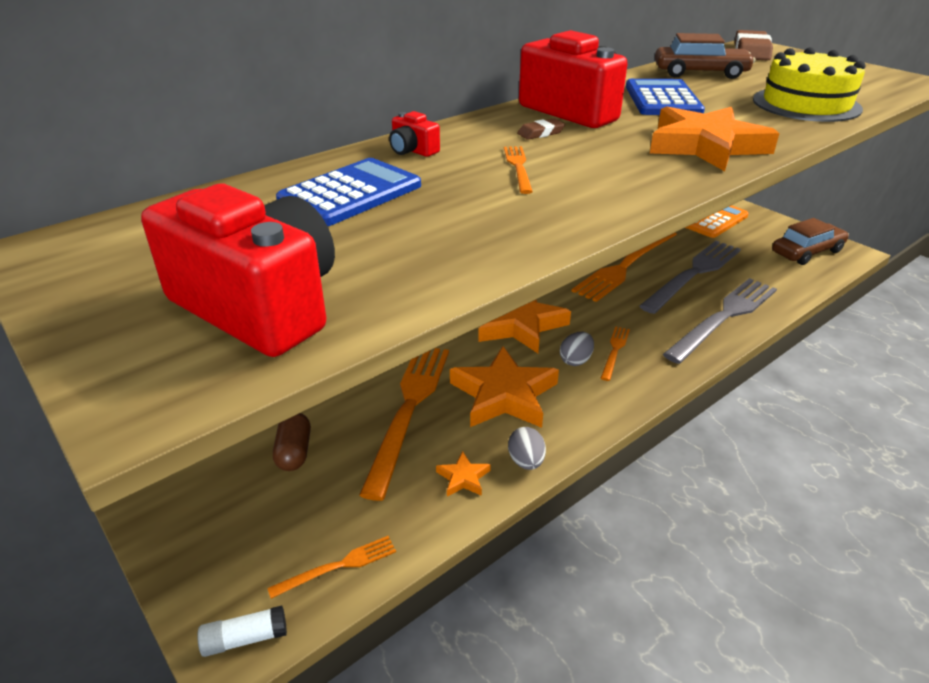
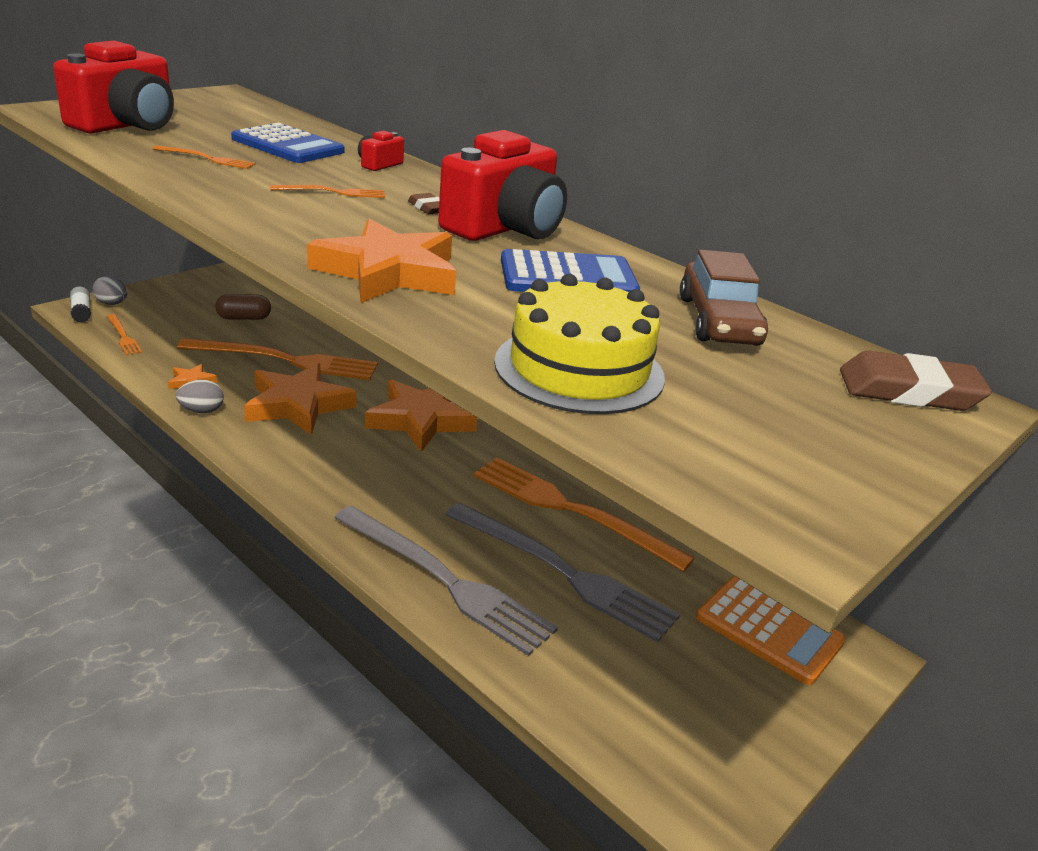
camera: 80 degrees right, 5 degrees down
(575, 360) = (350, 450): grey egg -> grey egg (112, 303)
(615, 351) = (367, 477): orange fork -> orange fork (207, 158)
(807, 252) = (685, 739): brown car -> none

